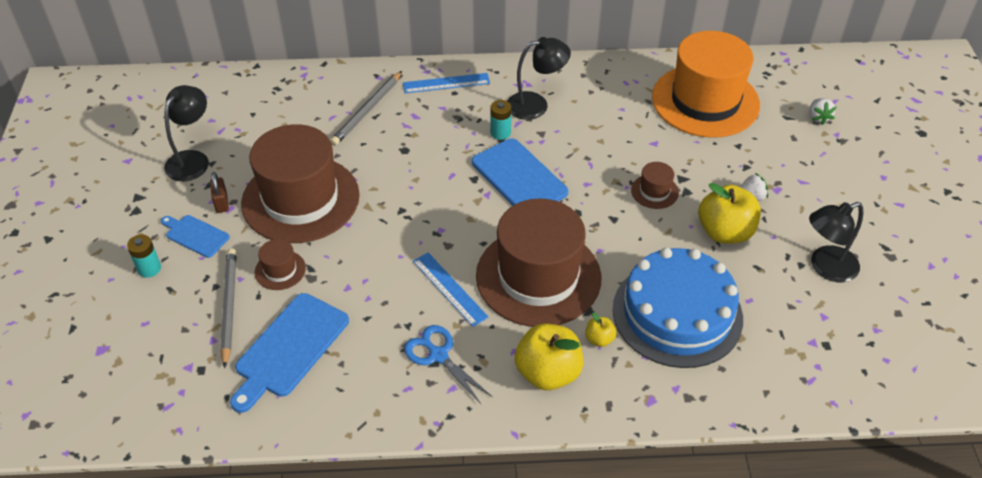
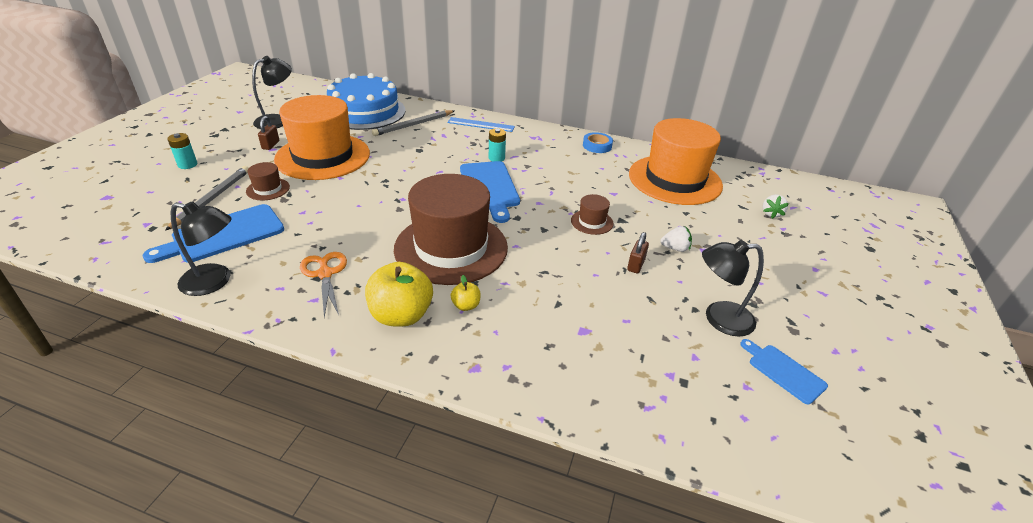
camera: 20 degrees right, 10 degrees down
(195, 235) = (236, 156): blue cutting board -> blue cutting board (784, 371)
(300, 199) = (323, 156): brown hat -> orange hat
(438, 355) = (325, 274): blue scissors -> orange scissors
(449, 289) = (375, 235): blue ruler -> none
(536, 105) = (536, 150): black lamp -> black lamp (215, 282)
(598, 75) = (597, 146): none -> blue tape
(677, 313) = (550, 309): blue cake -> blue cake (365, 111)
(725, 232) = (636, 265): yellow apple -> brown padlock

